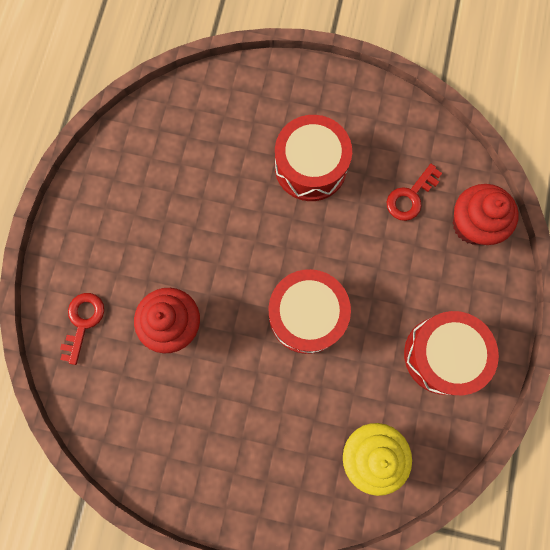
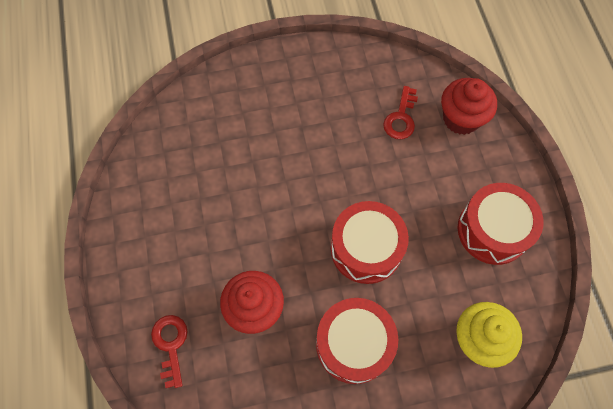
camera: 25 degrees left, 10 degrees down
(310, 167) = (308, 128): red drum -> red drum (354, 344)

